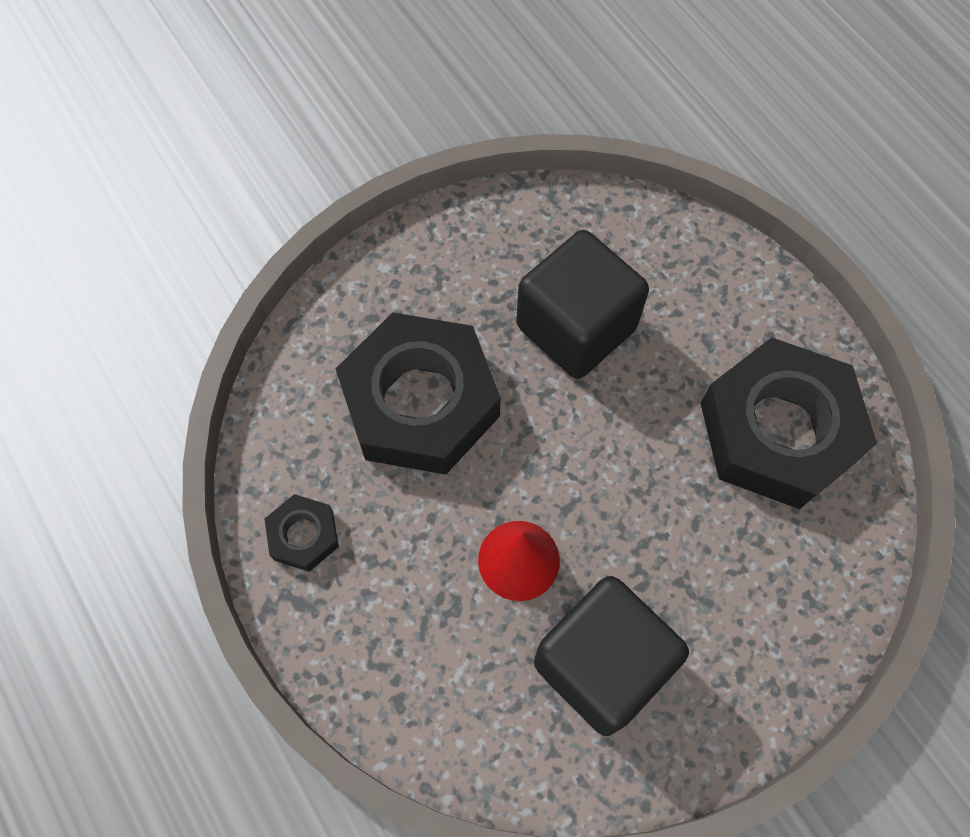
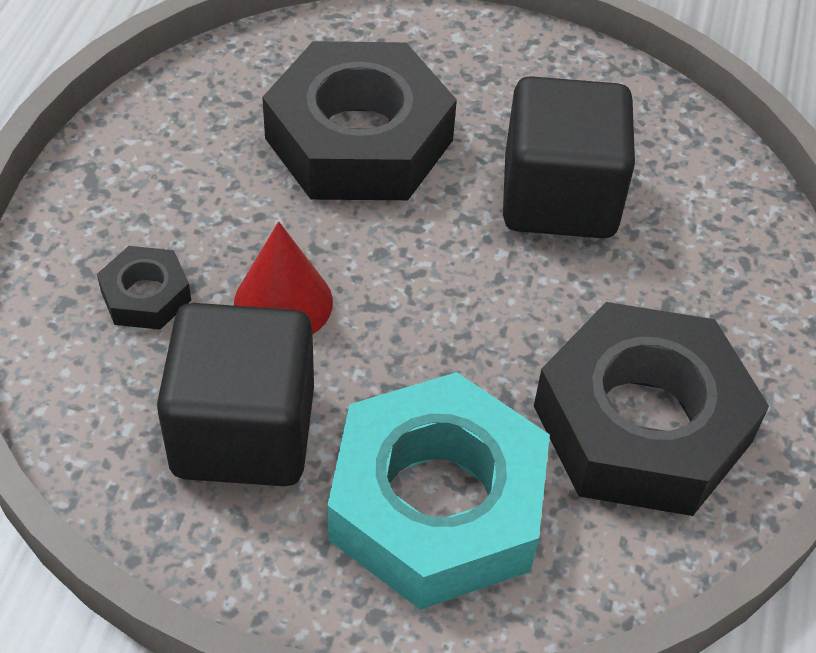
camera: 45 degrees right, 15 degrees down
(303, 535) = (154, 144): black nut -> black nut (146, 295)
(744, 592) = (437, 504): none -> turquoise nut

